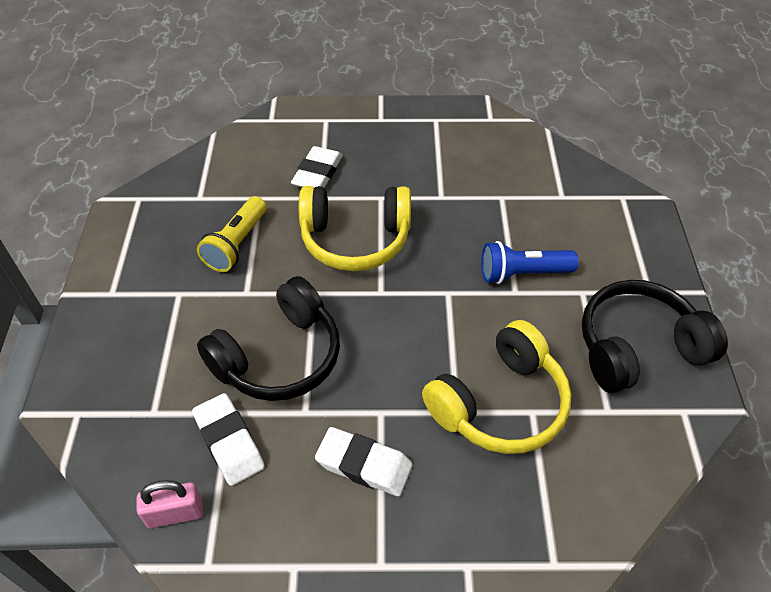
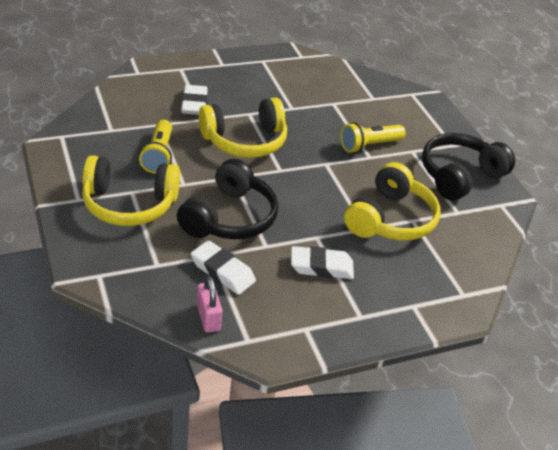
camera: 25 degrees left, 10 degrees down
(166, 311) = (129, 204): none -> yellow headphones
(175, 513) = (208, 317): pink padlock -> pink padlock turned 75 degrees counterclockwise
(522, 273) = (369, 146): blue flashlight -> yellow flashlight

